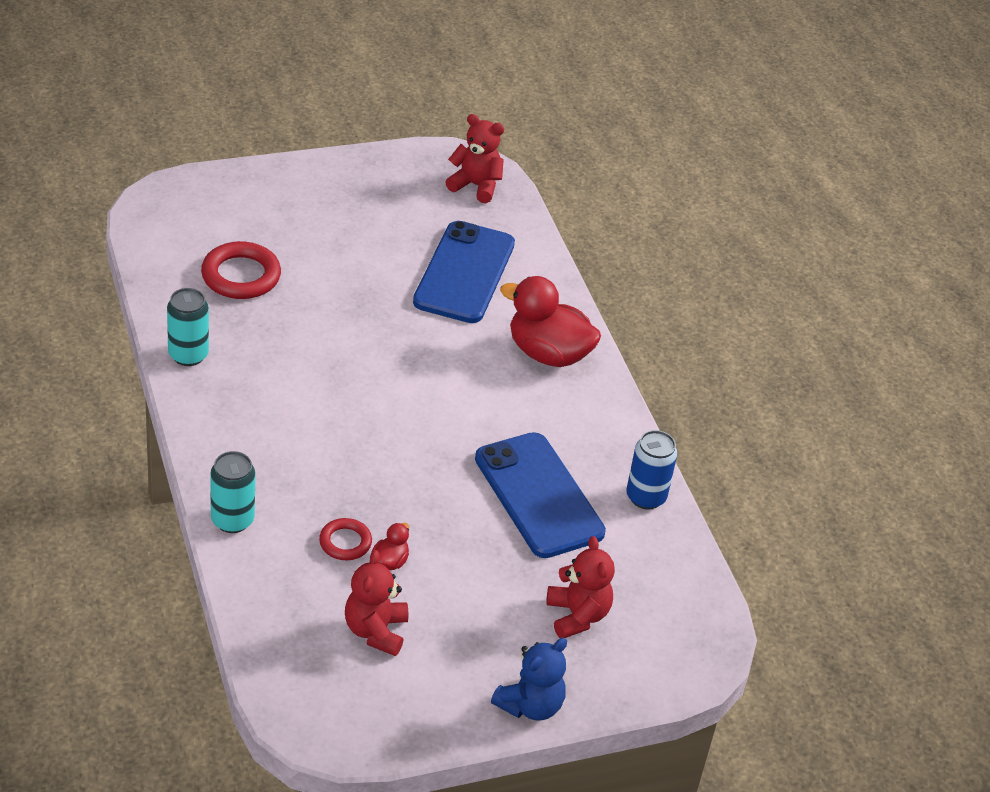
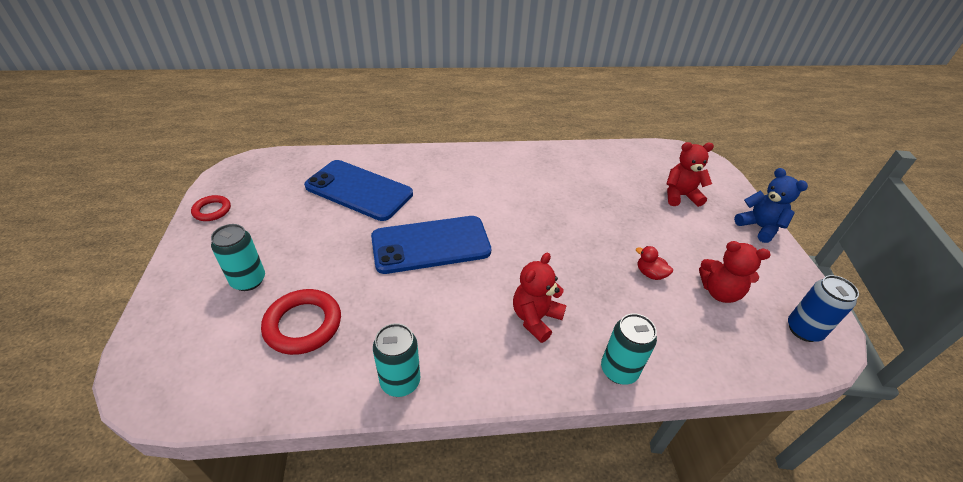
camera: 75 degrees left, 0 degrees up
(288, 223) = (248, 280): none -> turquoise can
(345, 542) = (635, 296): red ring -> red ring (212, 210)
(475, 186) = (267, 170): red teddy bear -> red teddy bear (535, 318)
(538, 495) = (581, 194): blue phone -> blue phone (431, 245)
(548, 353) = (452, 168): red duck -> none
(646, 497) = (580, 154): blue can -> blue can (803, 330)

